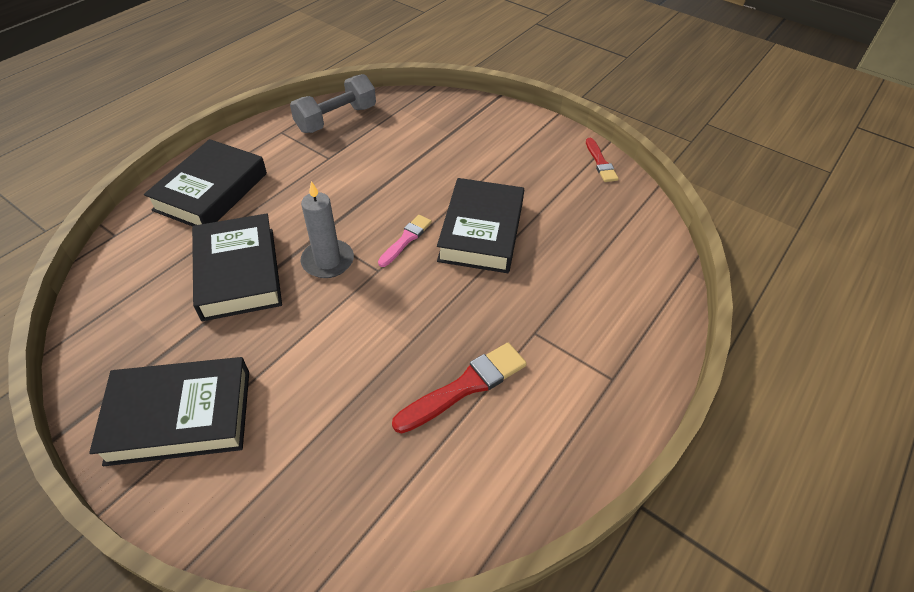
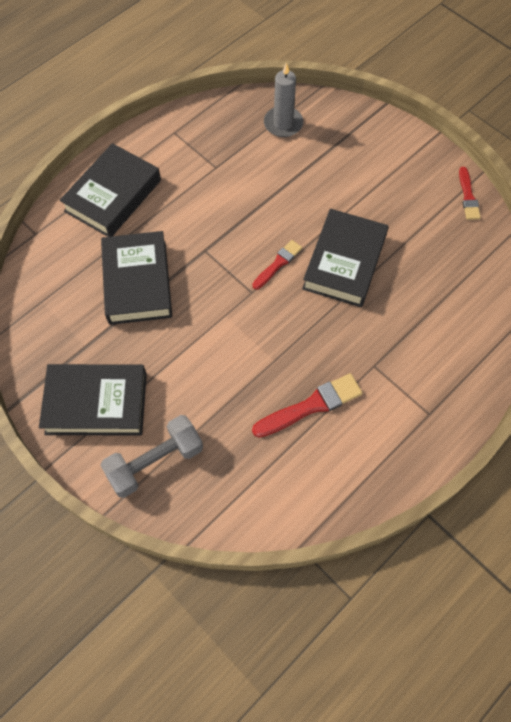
camera: 10 degrees right, 15 degrees up
(328, 261) = (210, 278): grey candle -> grey candle (283, 124)
(336, 119) = (225, 121): grey dumbbell -> grey dumbbell (155, 462)
(406, 239) = (278, 264): pink brush -> red brush

